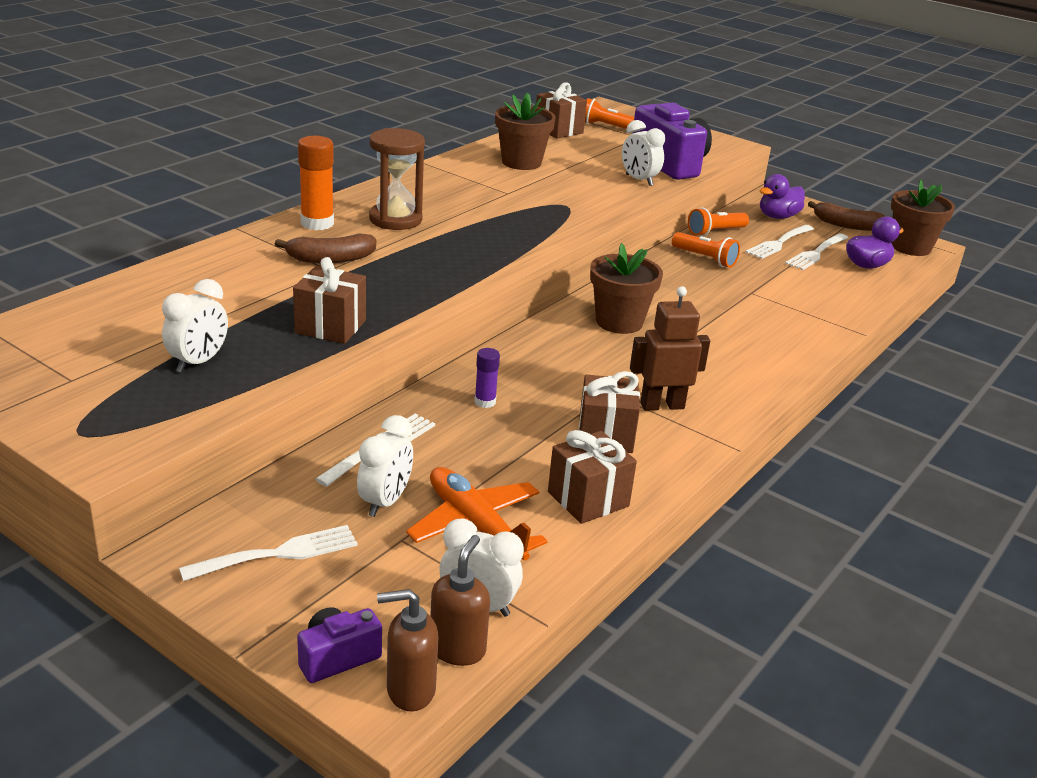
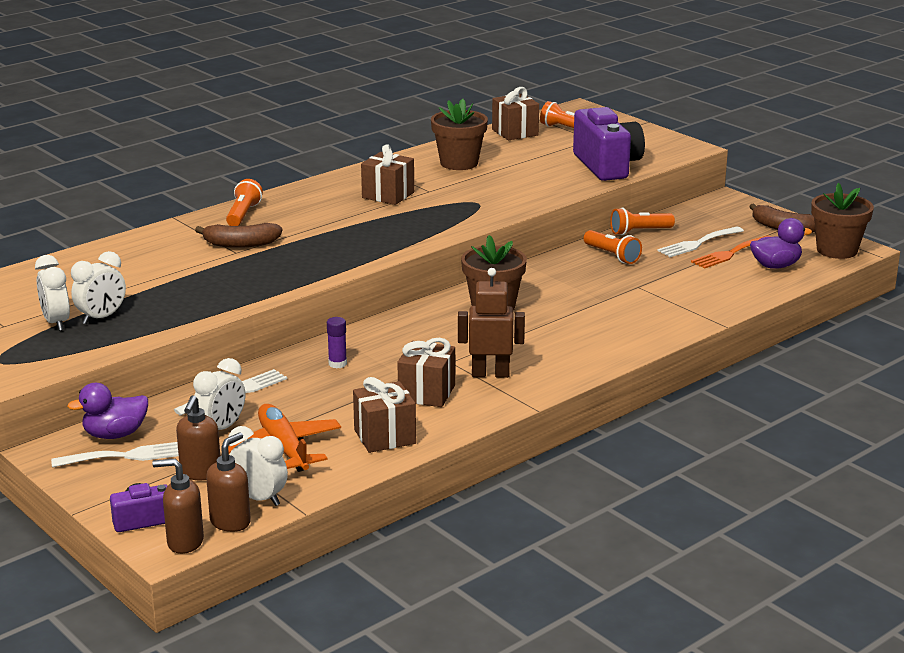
camera: 15 degrees right, 5 degrees down
(317, 223) = (243, 214): orange glue stick -> orange flashlight
(330, 327) = (216, 296): brown gift -> brown gift (388, 195)
(386, 573) = (200, 473): none -> brown soap dispenser
(395, 219) = (313, 212): brown hourglass -> none
(639, 180) = (564, 181): white clock -> white clock (56, 323)
(778, 216) = (715, 218): purple duck -> purple duck (115, 434)
(816, 253) = (730, 253): white fork -> orange fork

